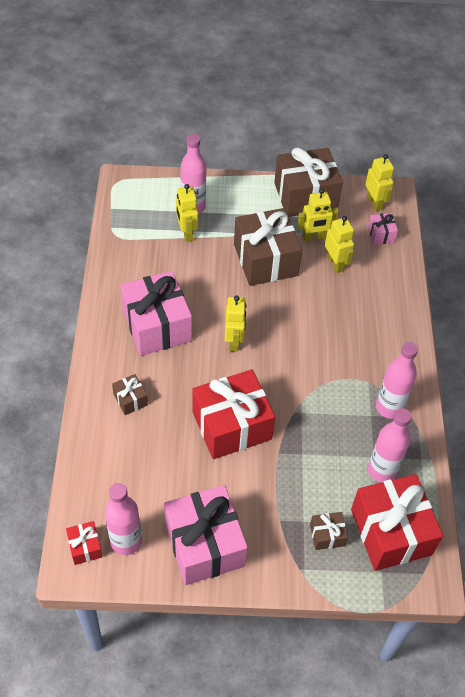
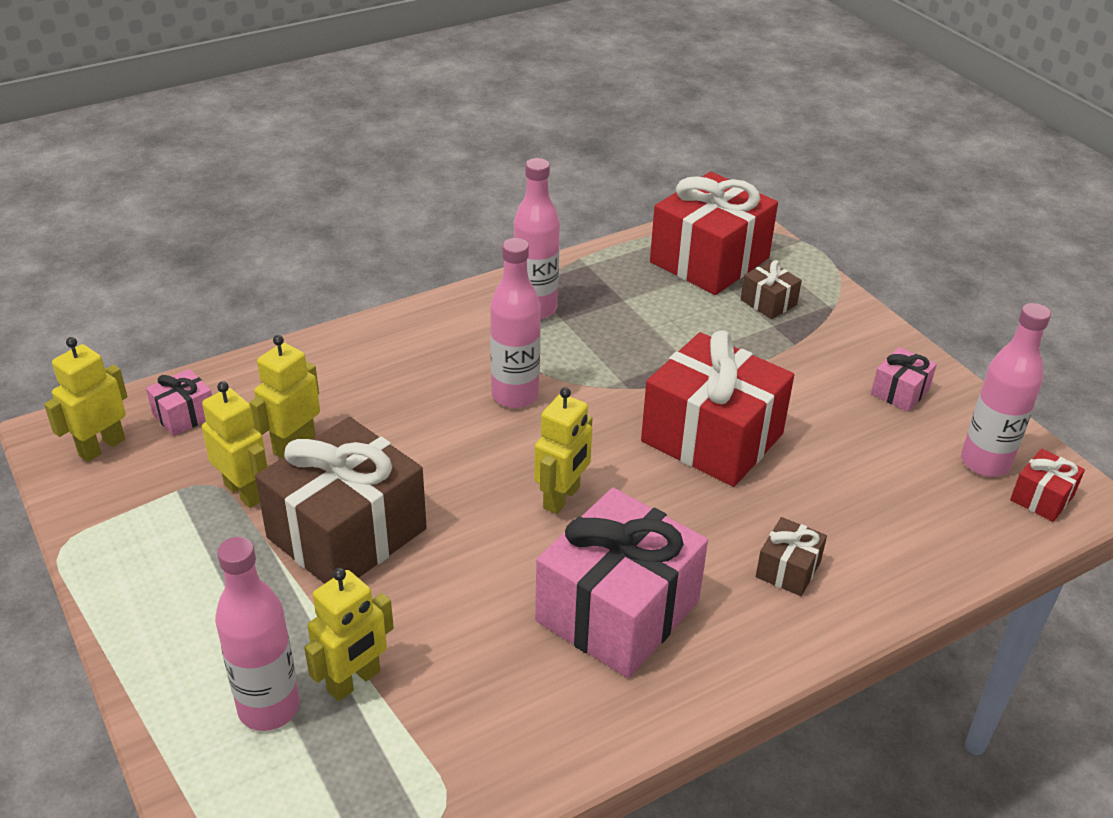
camera: 120 degrees left, 15 degrees down
(204, 544) = (900, 392): pink gift -> pink gift, size x0.45
(234, 341) = (562, 498): yellow robot -> yellow robot turned 150 degrees clockwise
(305, 196) = (131, 544): brown gift -> none
(382, 470) = (636, 288): pink bottle -> pink bottle (515, 395)

